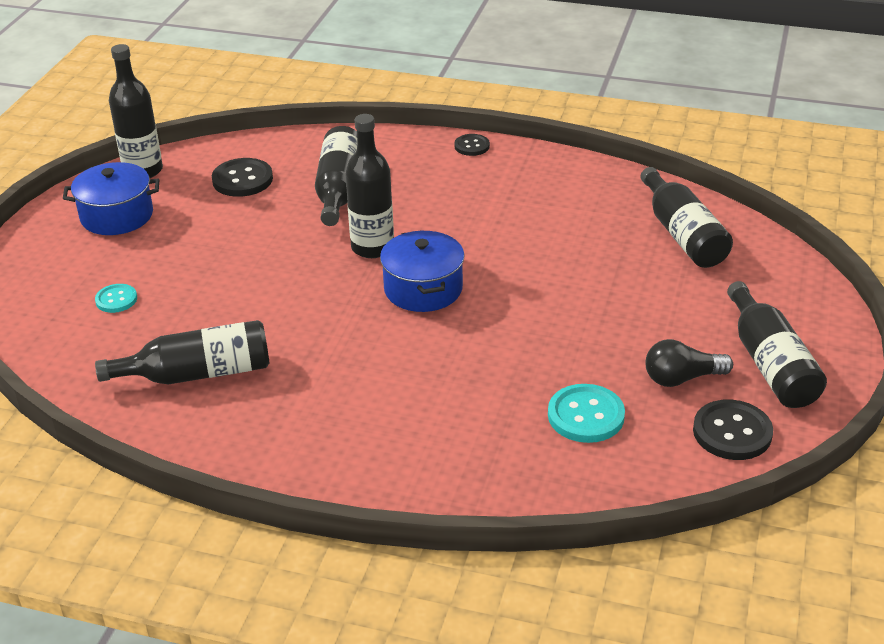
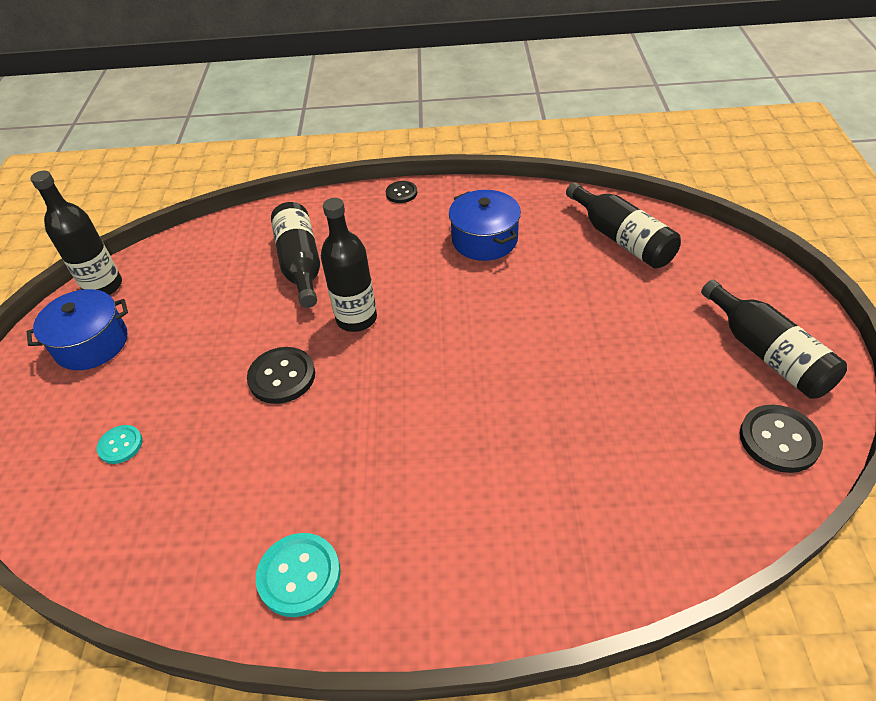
camera: 15 degrees left, 10 degrees up
(198, 373) = (237, 517): black bottle -> none
(242, 180) = (205, 274): black button -> black button (282, 377)
(423, 289) = (423, 353): blue pot -> blue pot (484, 240)
(586, 416) = (640, 459): turquoise button -> turquoise button (299, 575)
(681, 378) = (702, 391): black light bulb -> none

